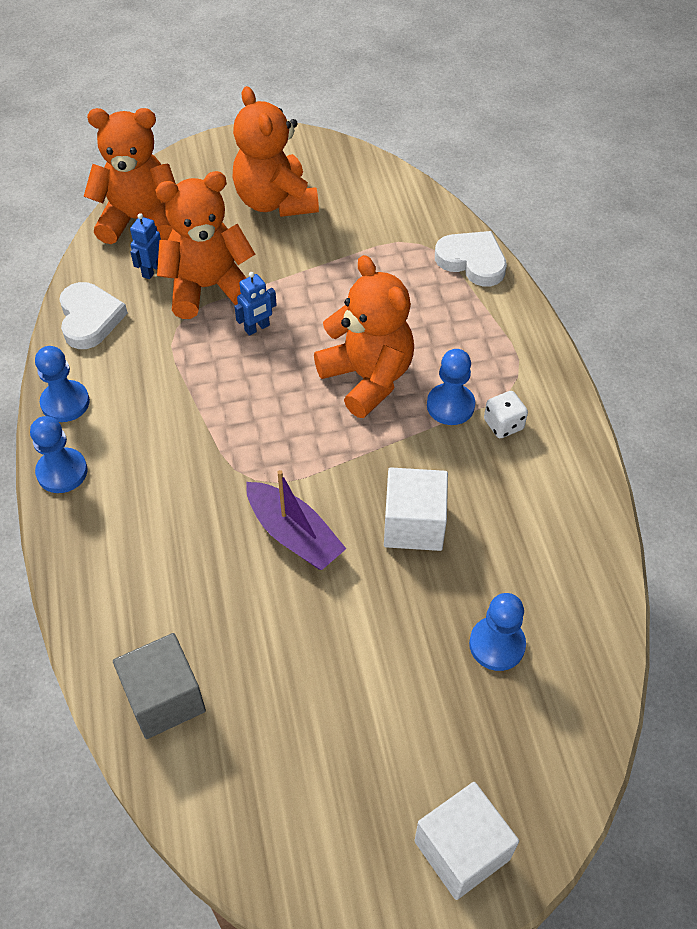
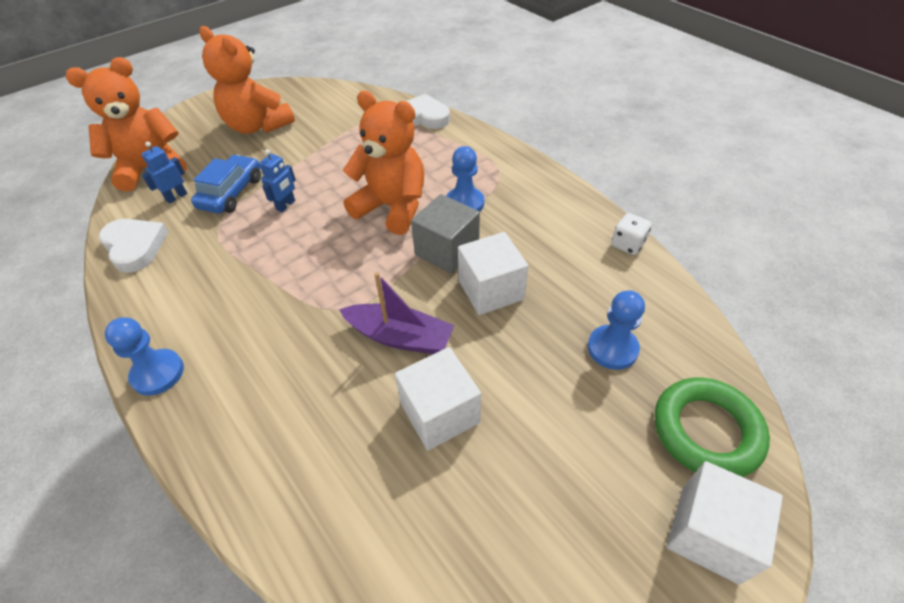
camera: 25 degrees left, 5 degrees down
(65, 403) = (137, 316): blue pawn -> none
(151, 270) = (176, 197): blue robot -> blue robot turned 45 degrees clockwise
(164, 698) = (358, 534): grey cube -> grey cube (447, 251)
(208, 287) = (231, 193): orange teddy bear -> blue car
(289, 628) = (440, 413): none -> white cube
(503, 424) = (510, 201): white dice -> white dice (627, 244)
(529, 767) = (706, 431): none -> green ring

